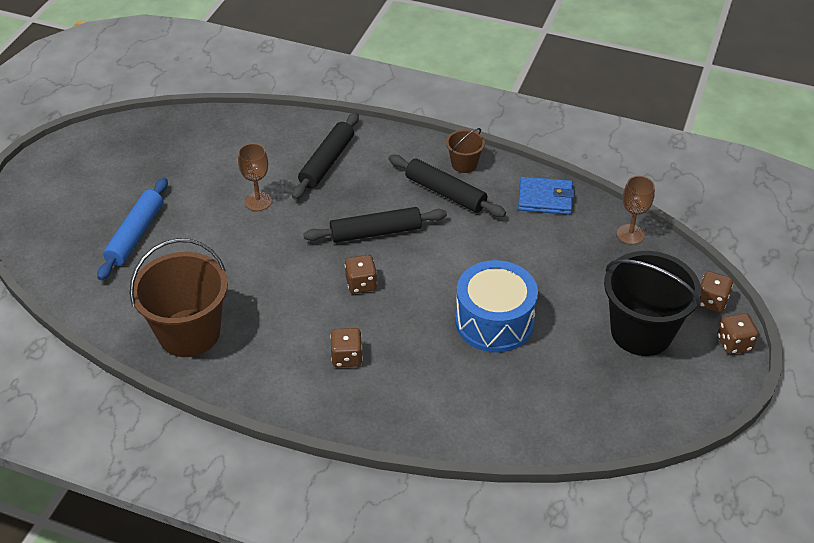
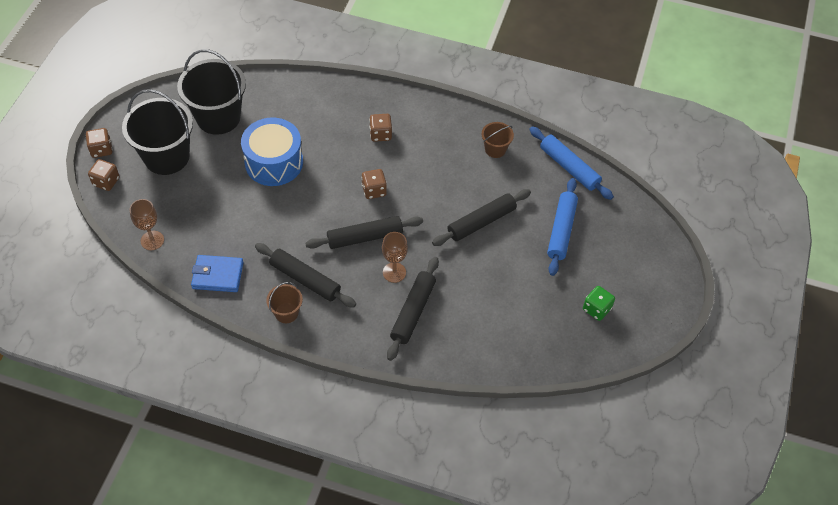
camera: 175 degrees right, 10 degrees up
(96, 307) = (569, 167): none -> blue rolling pin
(126, 160) = (596, 309): none -> green dice
(189, 333) = (495, 149): brown bucket -> brown bucket, size x0.48
(231, 245) = (481, 222): none -> black rolling pin
(258, 201) = (468, 266): brown goblet -> brown goblet (394, 272)
(582, 387) = (218, 117): none -> black bucket

